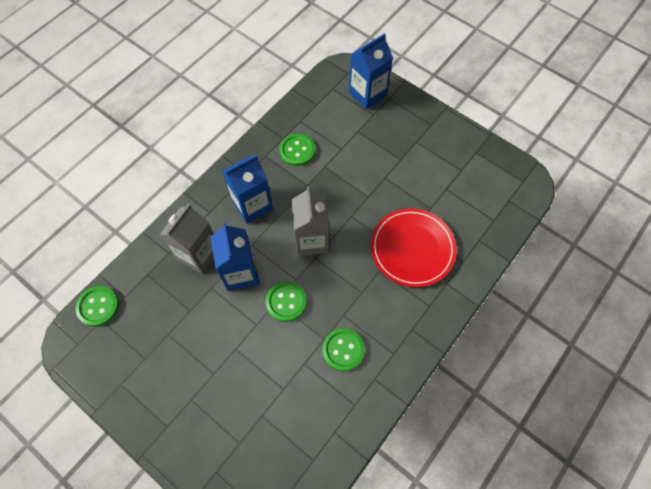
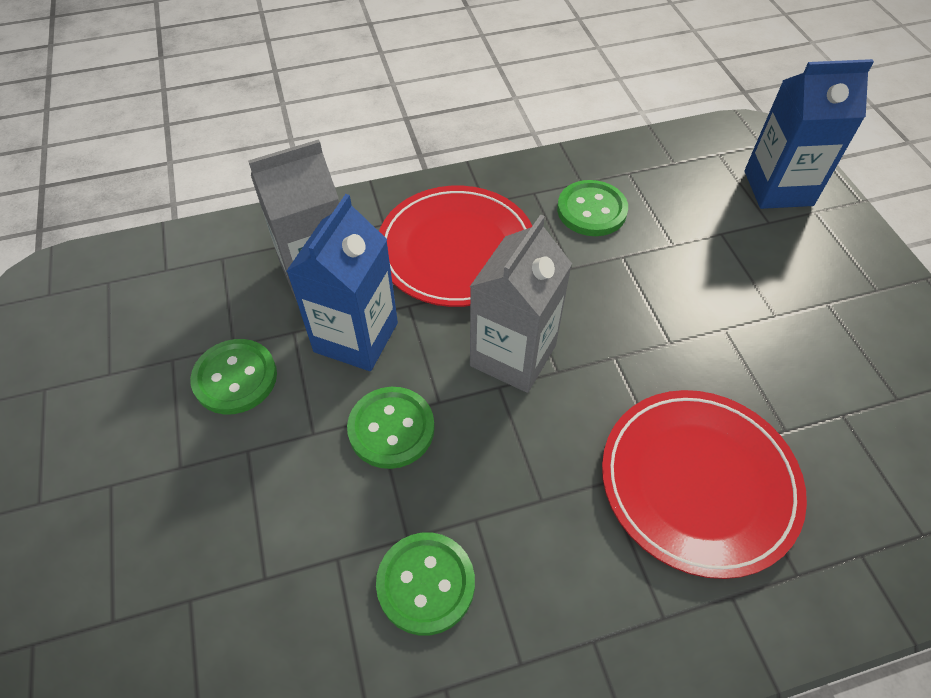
camera: 35 degrees right, 10 degrees down
(98, 306) = (120, 261): green button -> green button (235, 378)
(252, 205) = (456, 250): blue carton -> red plate

